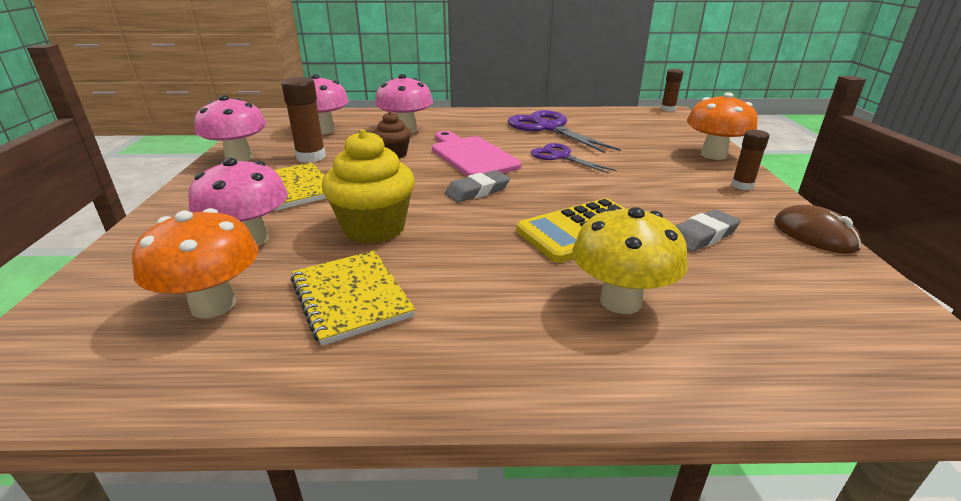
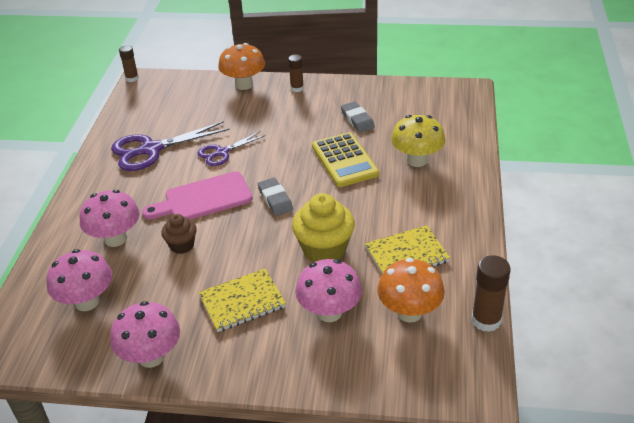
camera: 80 degrees left, 10 degrees up
(311, 157) = (167, 301): brown glue stick -> brown glue stick (486, 320)
(814, 235) = (362, 85): brown mouse -> none

